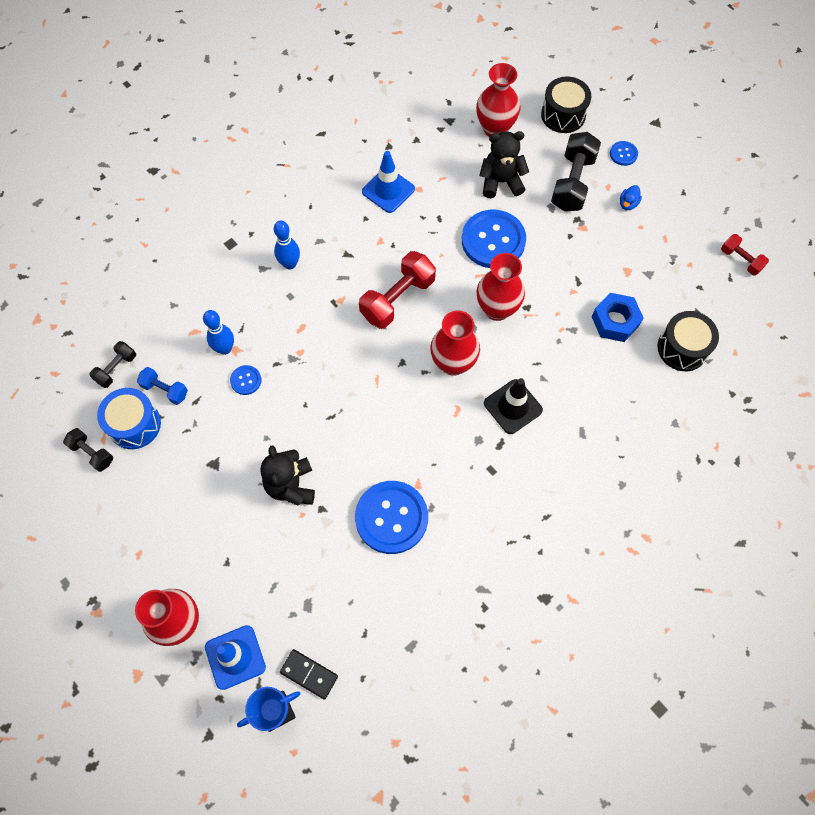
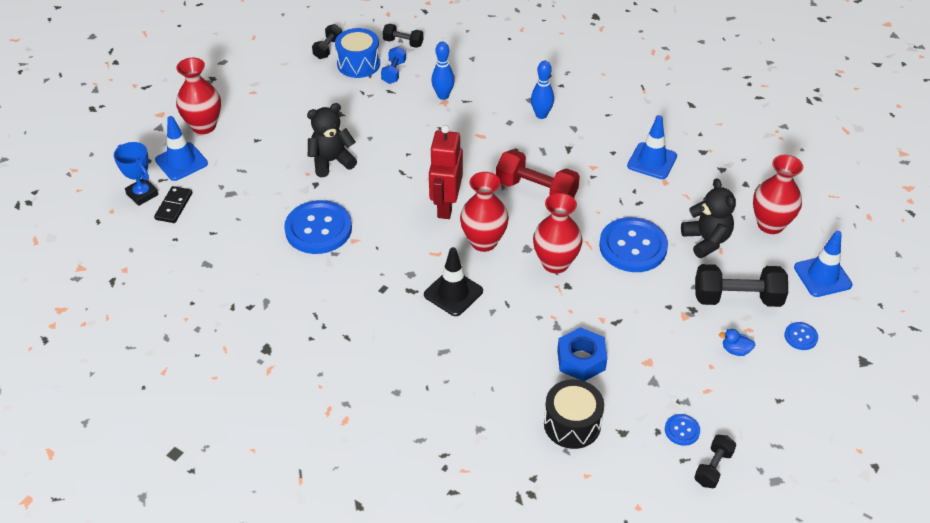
camera: 75 degrees right, 20 degrees down
(246, 380) = (418, 114): blue button -> blue button (682, 430)
(394, 386) = (446, 206): none -> red robot
(563, 115) = (822, 276): black drum -> blue traffic cone
(740, 260) = (713, 468): red dumbbell -> black dumbbell

